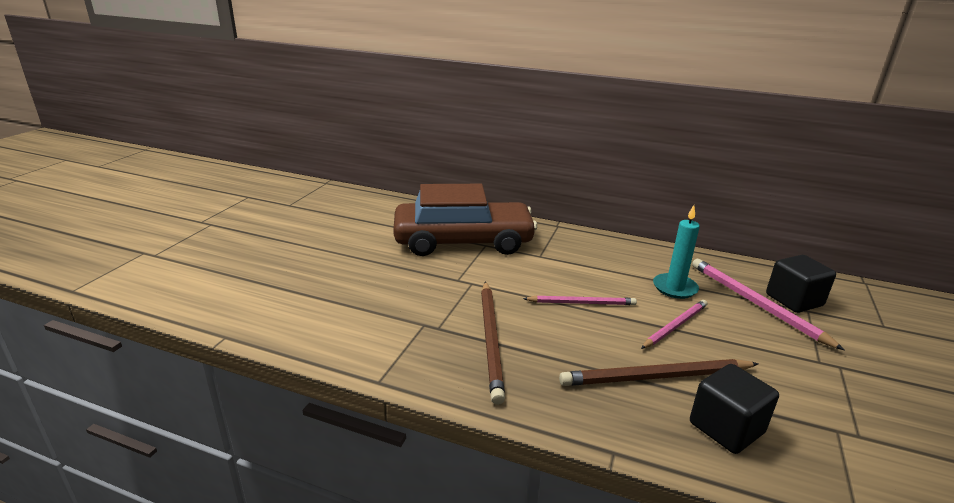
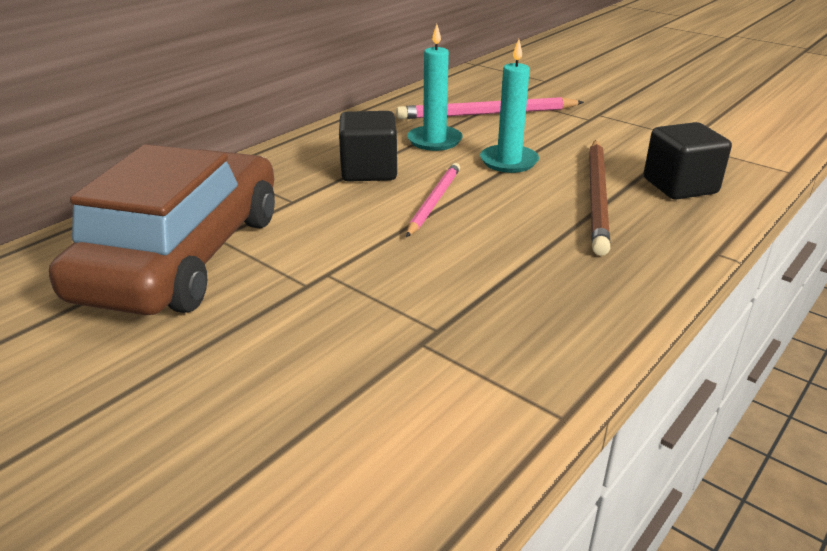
camera: 70 degrees left, 5 degrees up
(491, 340) = (490, 287): brown pencil -> none
(675, 326) = (509, 161): pink pencil -> turquoise candle
(794, 300) = (489, 97): black cube -> black cube (369, 171)

